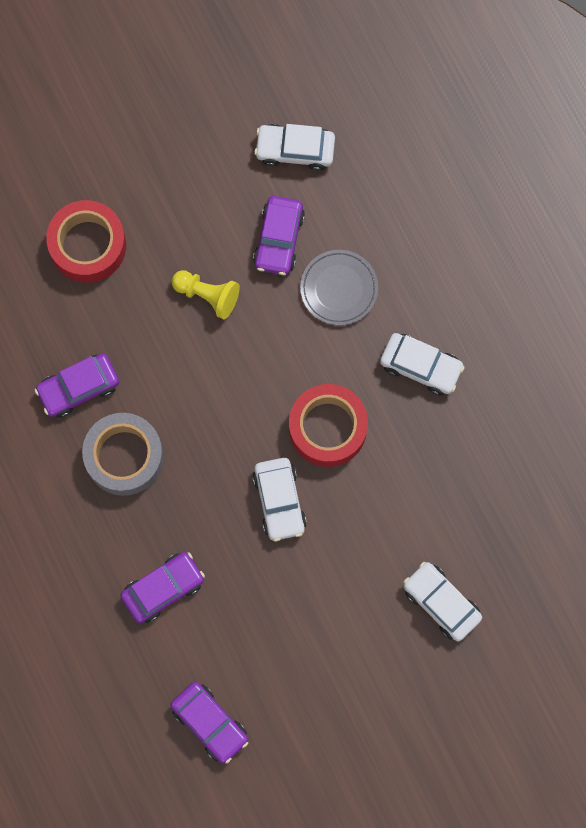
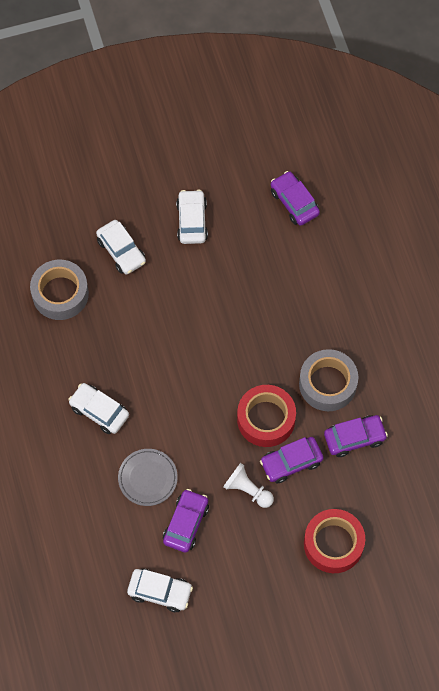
camera: 170 degrees left, 10 degrees down
(163, 588) = (313, 291): purple car -> purple car (291, 462)
(207, 295) = (247, 490): yellow pawn -> white pawn
(279, 501) = (221, 335): white car -> white car (192, 221)
(327, 428) = (176, 379): red tape -> red tape (266, 419)
(511, 523) = (60, 294): none -> grey tape

